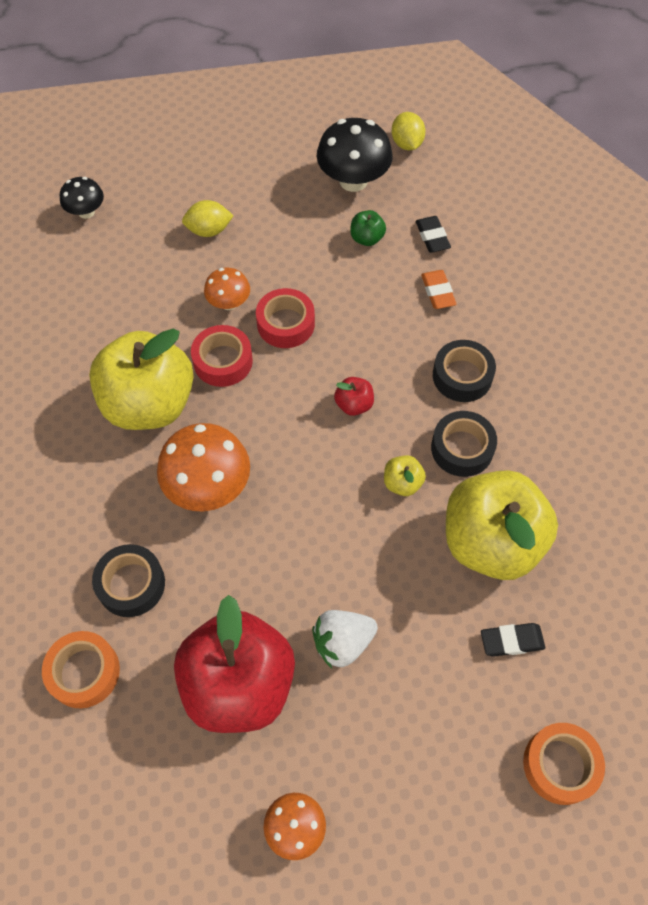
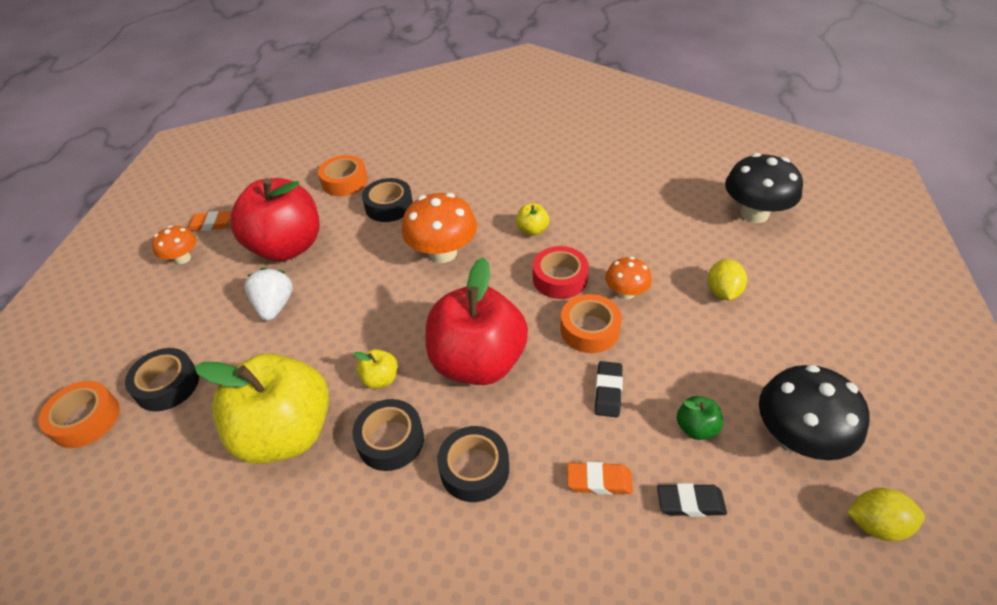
camera: 110 degrees right, 15 degrees down
(86, 212) = (754, 214): black mushroom -> black mushroom, size x1.76
(149, 404) = (532, 230): yellow apple -> yellow apple, size x0.40
(216, 833) = (211, 224): none -> orange eraser
(285, 324) = (589, 329): red tape -> orange tape
(354, 404) = (478, 362): red apple -> red apple, size x2.49
(487, 701) = (167, 385): none -> black tape
(511, 641) = (195, 419): black eraser -> black eraser (608, 391)

